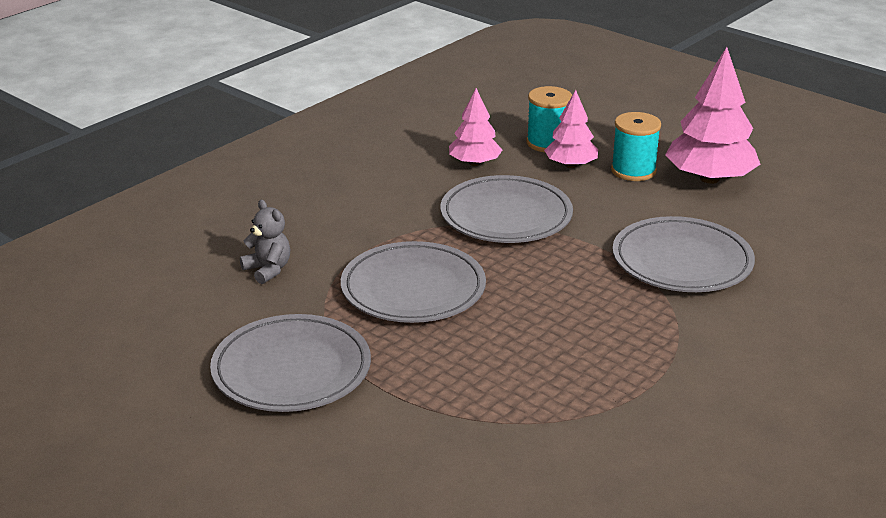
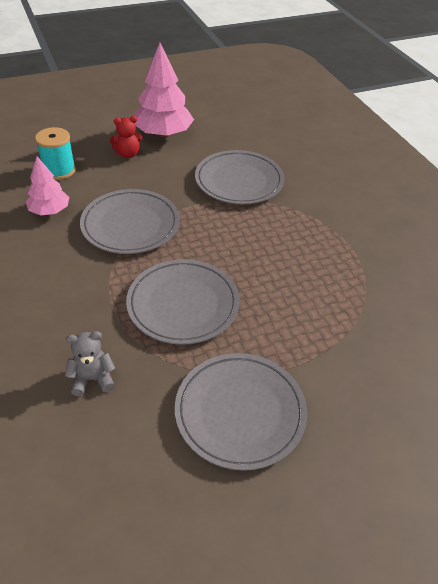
camera: 65 degrees left, 15 degrees up
(571, 165) = (96, 173): pink tree -> none
(633, 171) = (128, 154): turquoise spool -> red teddy bear

